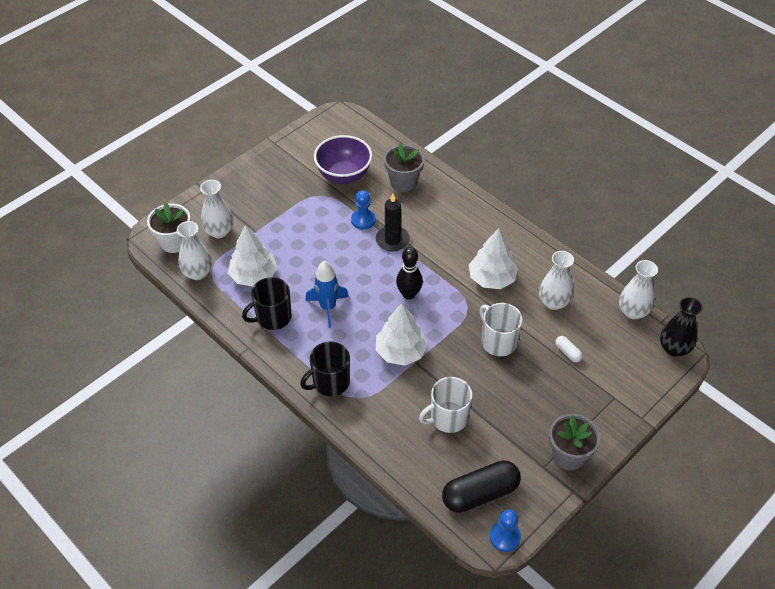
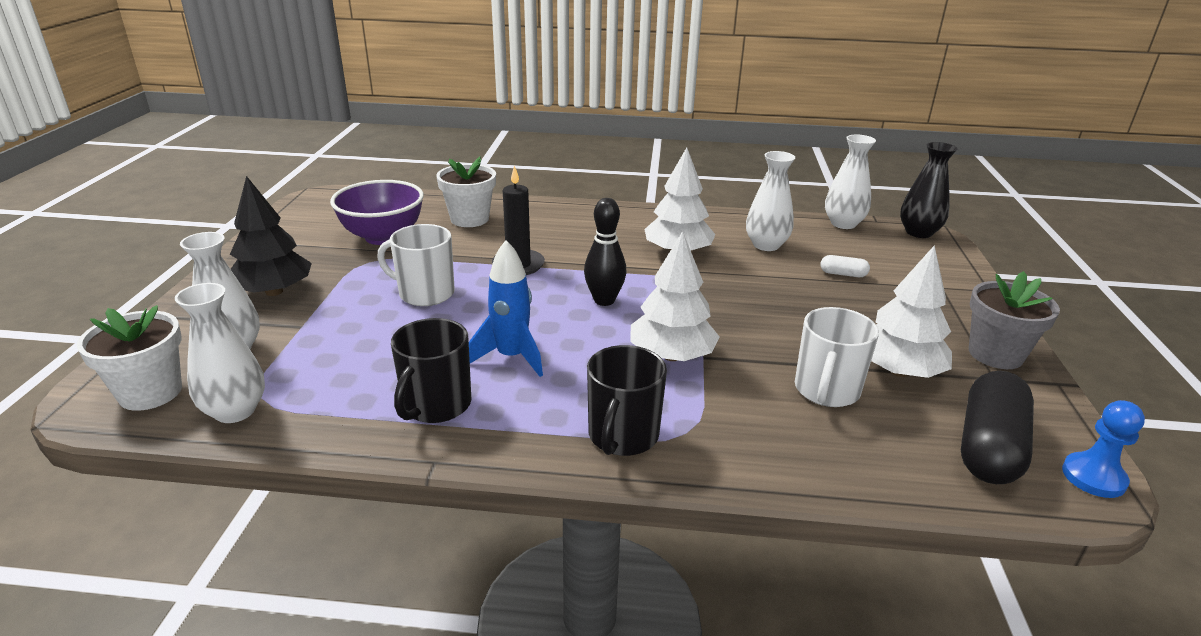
camera: 40 degrees left, 20 degrees down
(253, 275) = (349, 372): white tree -> white tree (898, 371)
(261, 197) = (274, 291): none -> black tree
(363, 220) = (457, 262): blue pawn -> none
(403, 182) = (469, 219): grey flower pot -> white flower pot
(498, 342) = (765, 296): white mug -> white mug (425, 293)

